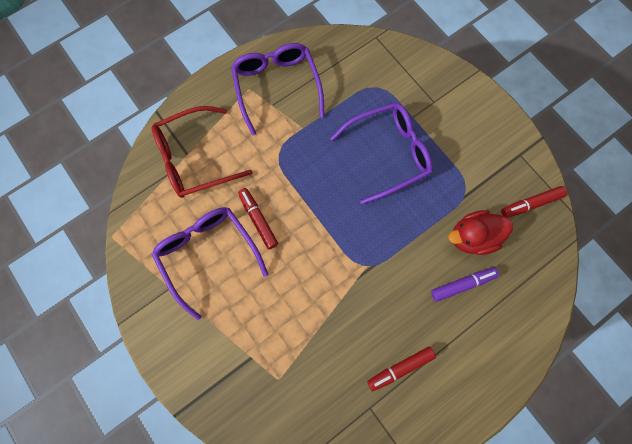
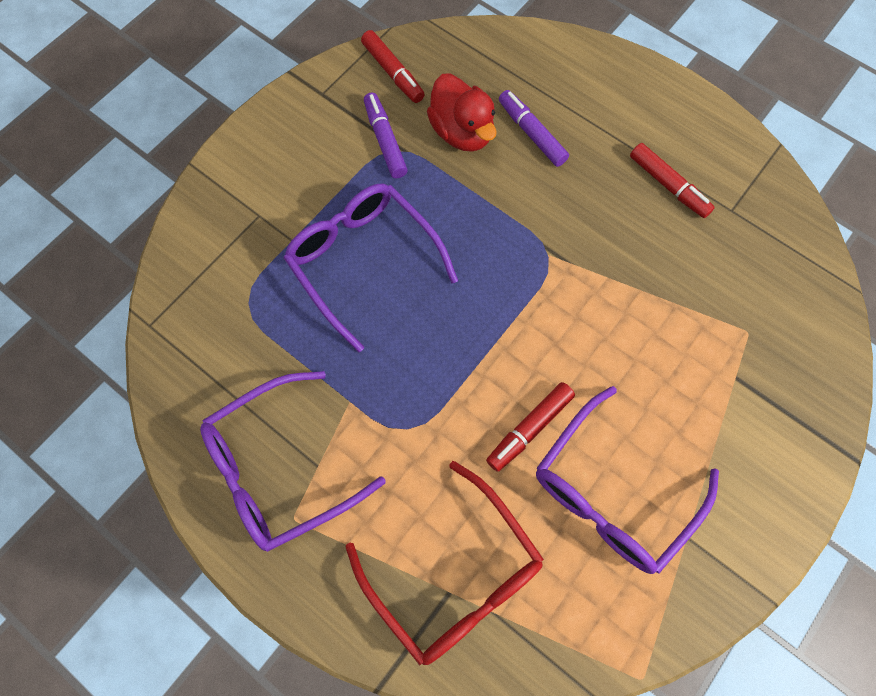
camera: 105 degrees left, 5 degrees down
(475, 186) = (385, 140): none -> purple marker

